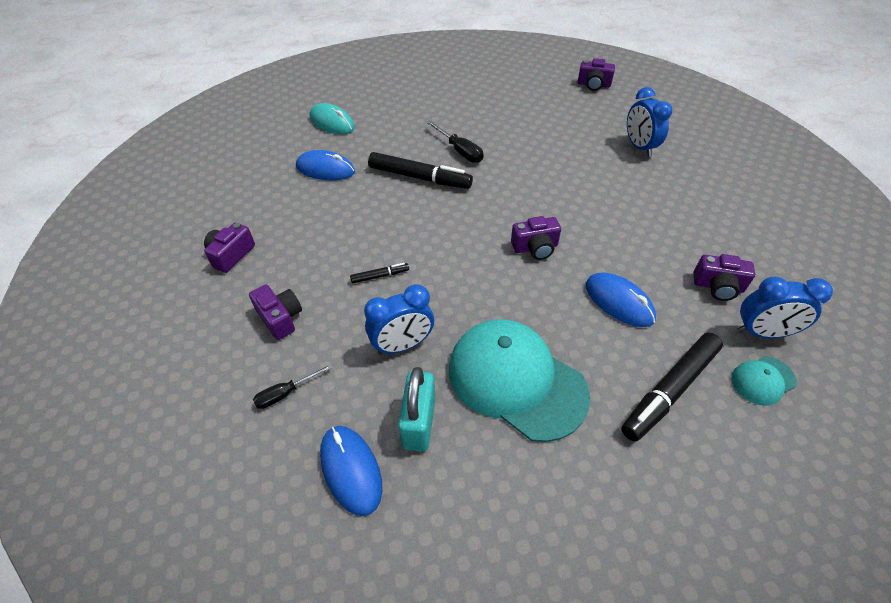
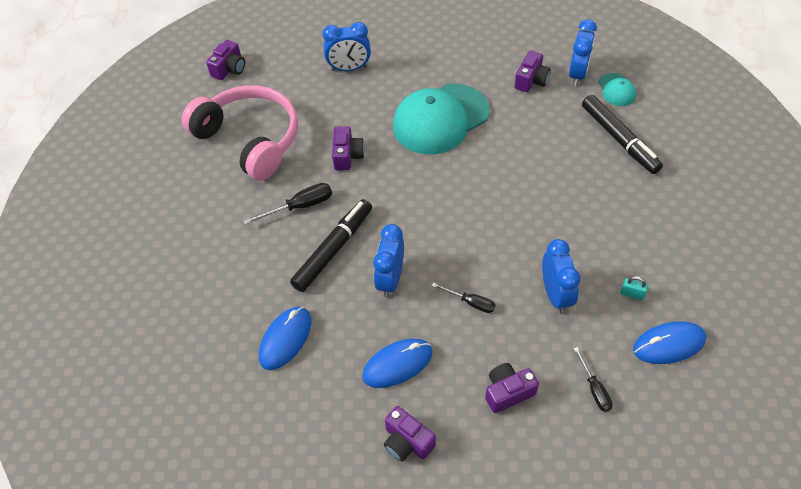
camera: 75 degrees left, 5 degrees up
(332, 123) = (189, 326): turquoise mouse -> none
(380, 276) = (470, 302): black marker -> black screwdriver
(395, 217) = (390, 279): none -> blue clock
(419, 423) = (632, 294): turquoise padlock -> turquoise padlock, size x0.48
(516, 380) = (600, 224): turquoise cap -> turquoise cap (440, 119)
(521, 111) = (250, 139): none -> pink headphones
(535, 247) = (462, 178): purple camera -> purple camera (347, 156)
(619, 302) = (535, 141): blue mouse -> blue mouse (397, 364)

